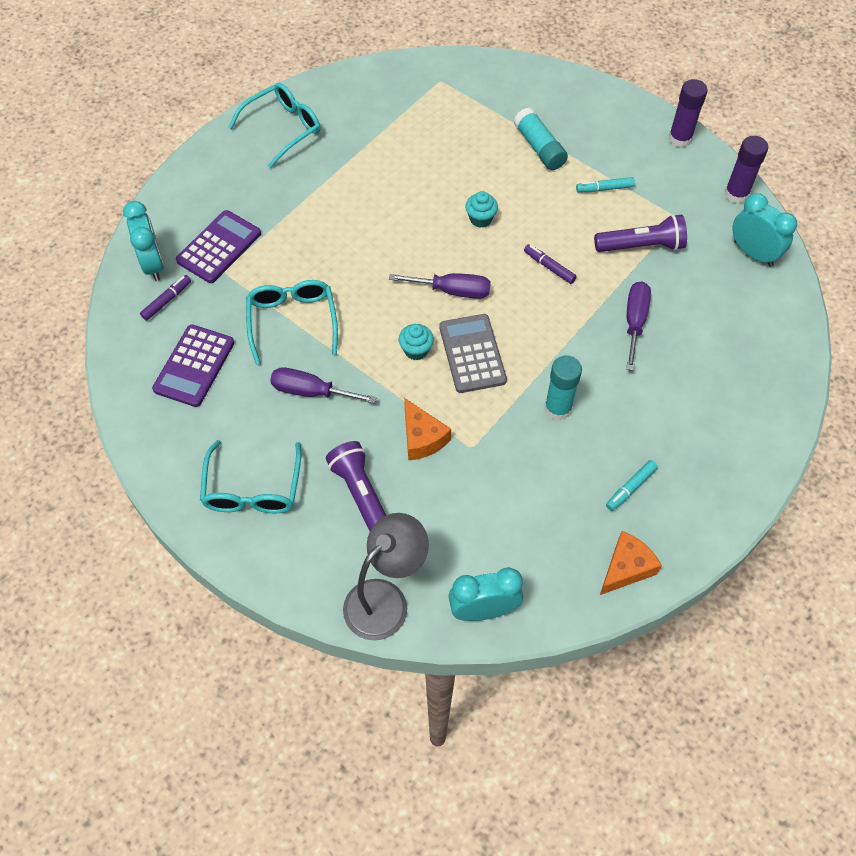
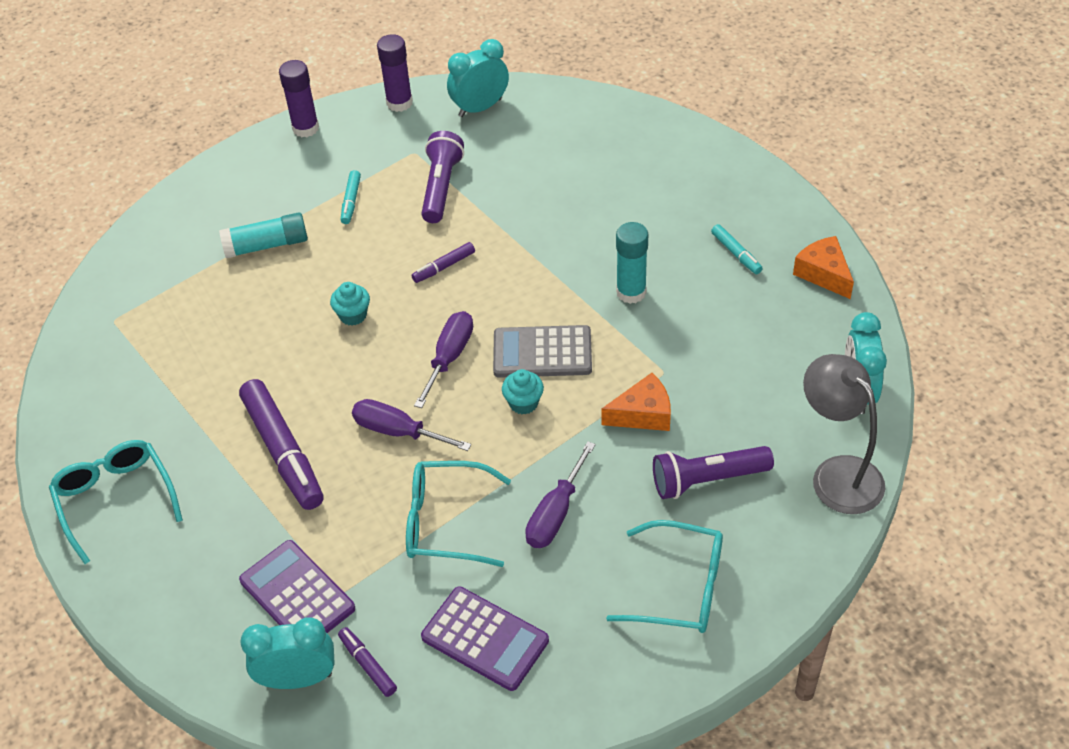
camera: 75 degrees left, 10 degrees down
(339, 209) = (283, 452): none -> purple marker
(635, 322) = (538, 212): purple screwdriver -> purple screwdriver (398, 431)

